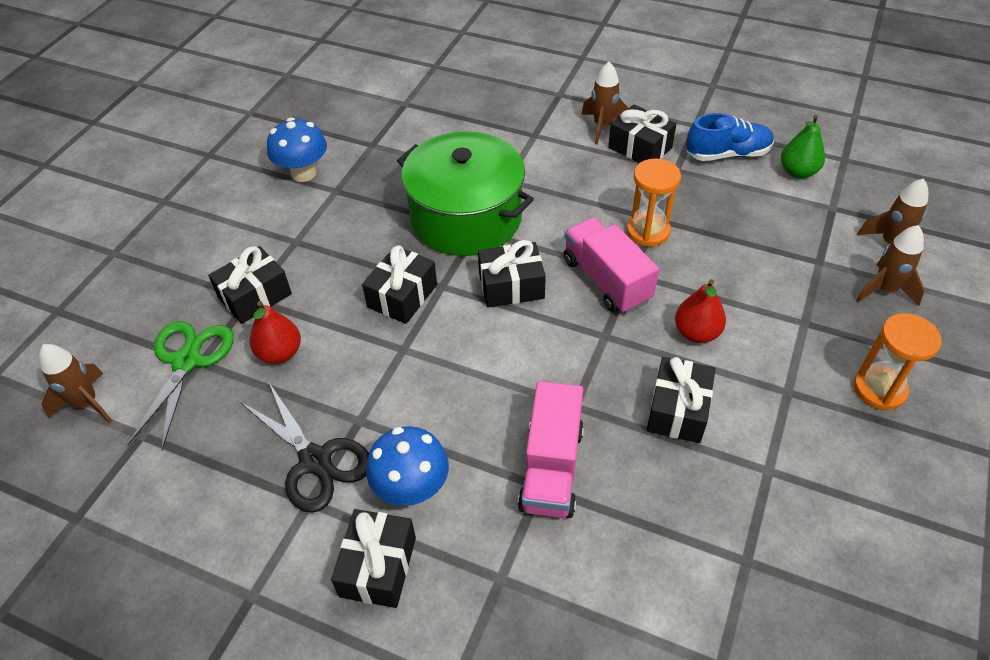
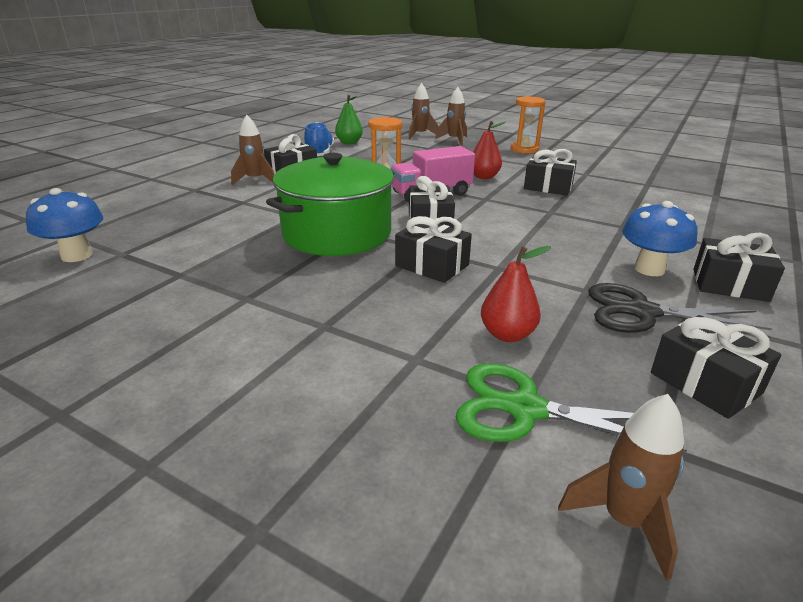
camera: 85 degrees left, 20 degrees down
(255, 296) = (413, 354): black gift -> black gift (705, 383)
(303, 173) = (194, 320): blue mushroom -> blue mushroom (77, 255)
(316, 461) = (641, 312): black scissors -> black scissors turned 135 degrees counterclockwise
(551, 468) = (606, 222): pink truck -> none

